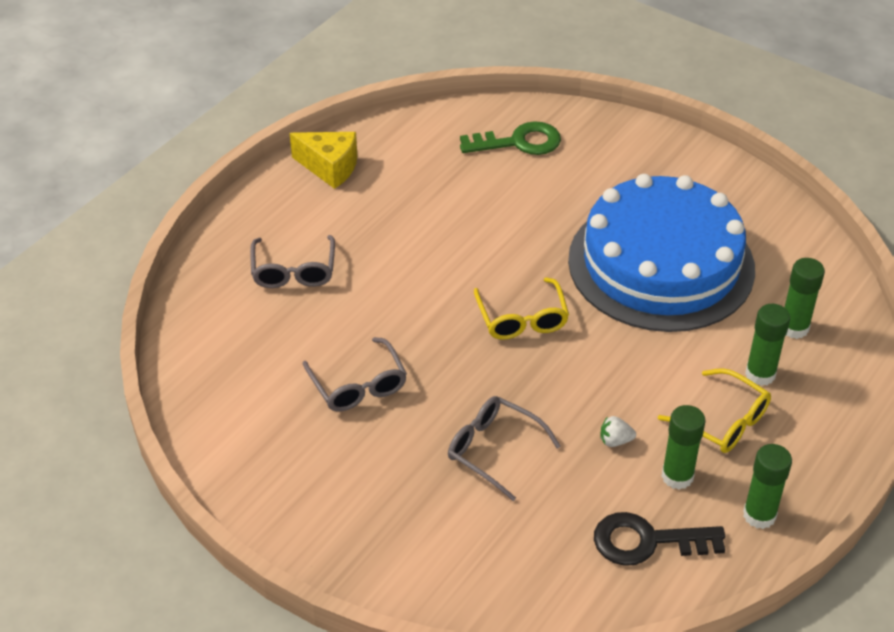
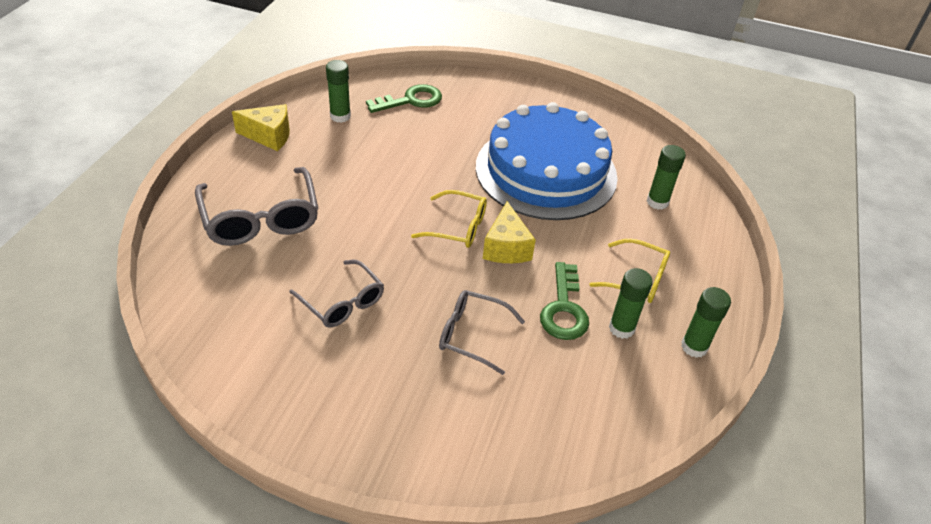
camera: 20 degrees left, 0 degrees up
(293, 271) = (261, 219): grey glasses -> grey glasses, size x1.60
(522, 319) = (458, 227): yellow glasses -> yellow glasses turned 45 degrees counterclockwise
(572, 354) = (506, 247): none -> yellow cheese
(615, 441) = (564, 309): white strawberry -> green key
(646, 541) = (619, 386): black key -> none
(760, 374) = (648, 239): green glue stick -> green glue stick (340, 116)

